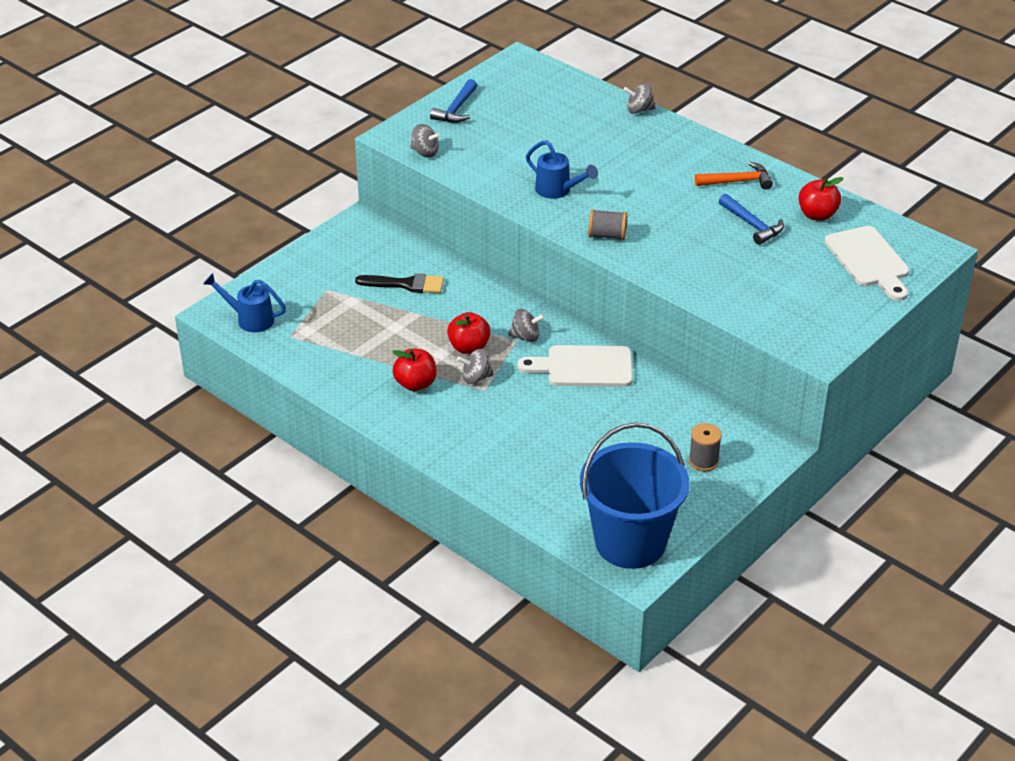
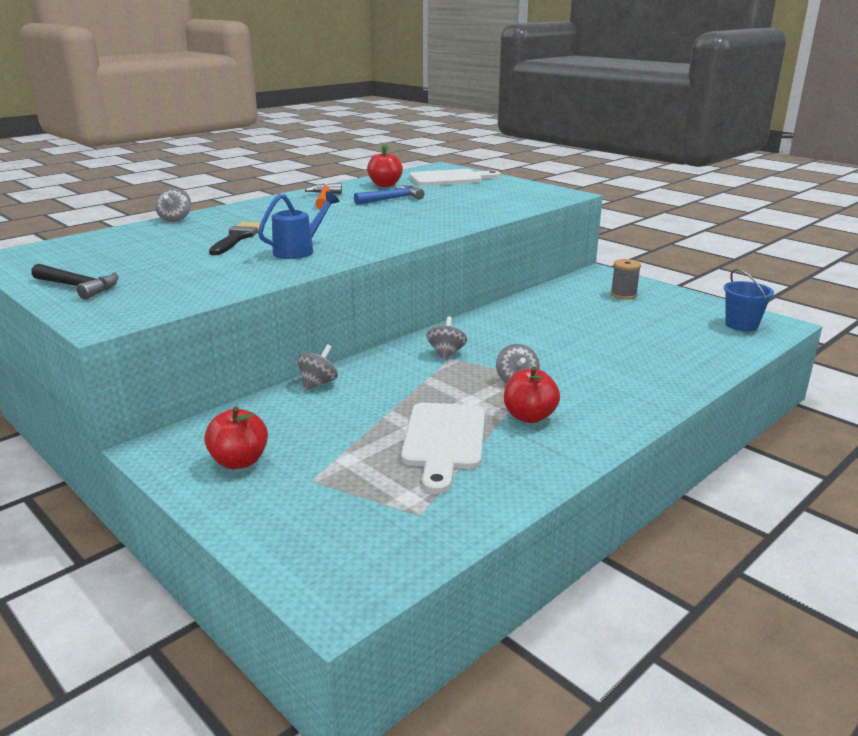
camera: 85 degrees left, 15 degrees down
(250, 319) = (366, 556): blue watering can -> none
(406, 284) = (325, 418): black brush -> black brush (237, 238)
(425, 152) = (164, 305): grey spinning top -> grey spinning top (318, 383)
(456, 109) = (78, 287): blue hammer -> black hammer
(469, 347) = (461, 383): red apple -> red apple (239, 461)
(583, 367) = (498, 330): white cutting board -> white cutting board (444, 441)
(607, 235) = (390, 237): grey spool -> none
(630, 542) = (741, 325): blue bucket -> blue bucket, size x0.48

